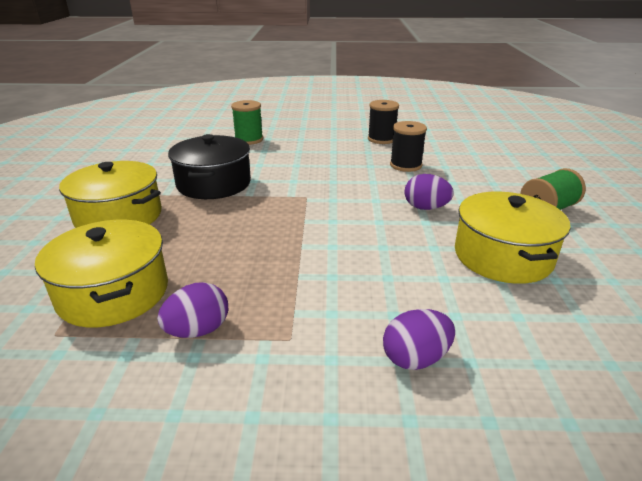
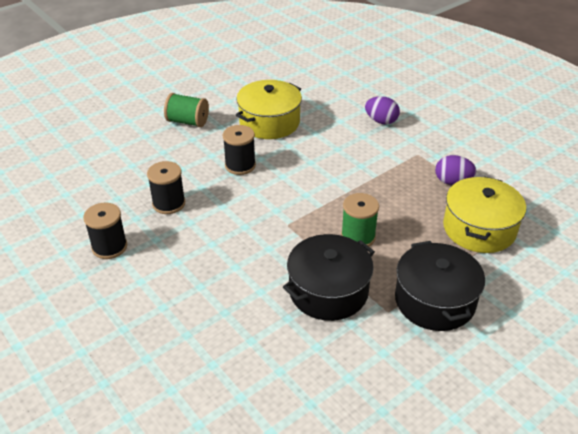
camera: 130 degrees left, 10 degrees up
(119, 216) = (434, 300): yellow pot -> black pot
(249, 139) = (206, 348): green spool -> green spool (358, 237)
(426, 208) = (240, 165): purple egg -> black spool

